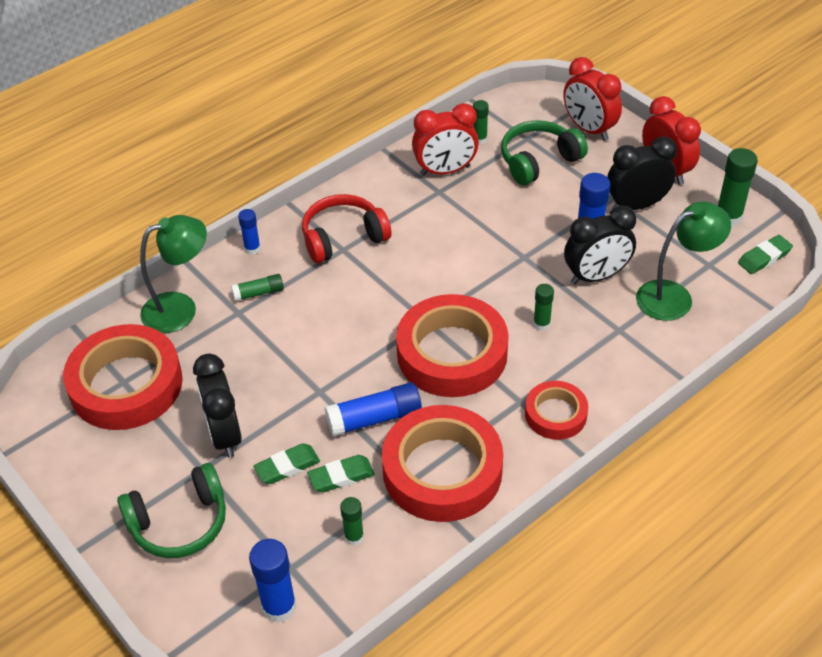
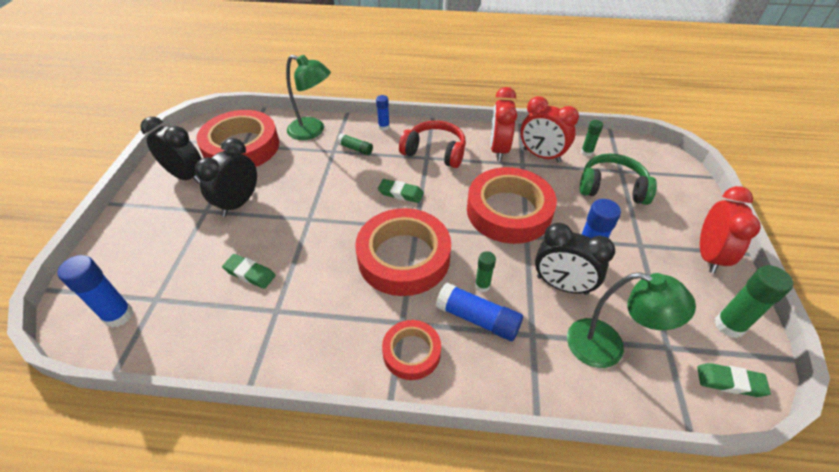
camera: 45 degrees right, 0 degrees up
(179, 522) = (158, 228): green headphones -> none
(287, 466) = (237, 244): green eraser -> green eraser (400, 193)
(354, 537) = (203, 314): green glue stick -> none
(374, 418) = (311, 257): blue glue stick -> blue glue stick (478, 319)
(442, 470) = (299, 321): red tape -> red tape (509, 211)
(589, 129) = (675, 192): red clock -> red clock (498, 149)
(636, 205) = (654, 262): black clock -> black clock (186, 176)

